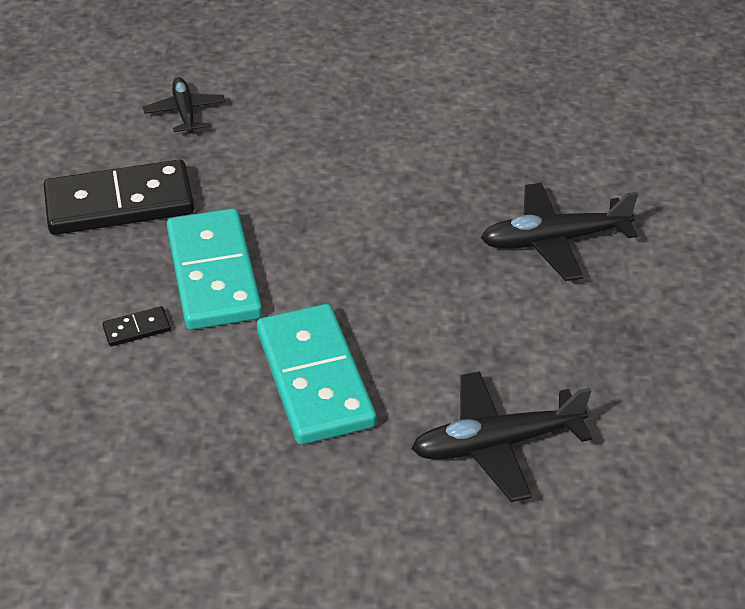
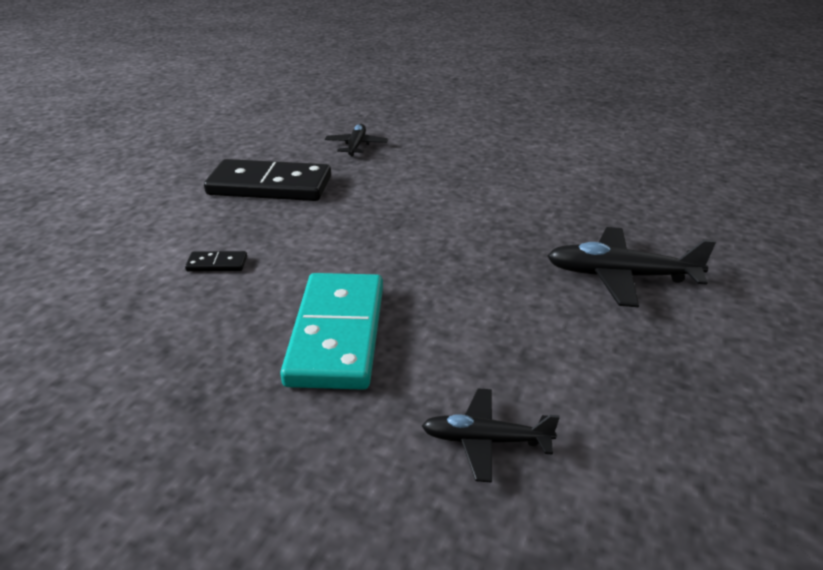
camera: 20 degrees right, 10 degrees down
(214, 274) = (306, 241): turquoise domino -> none
(496, 444) = (485, 441): black plane -> black plane, size x0.63

